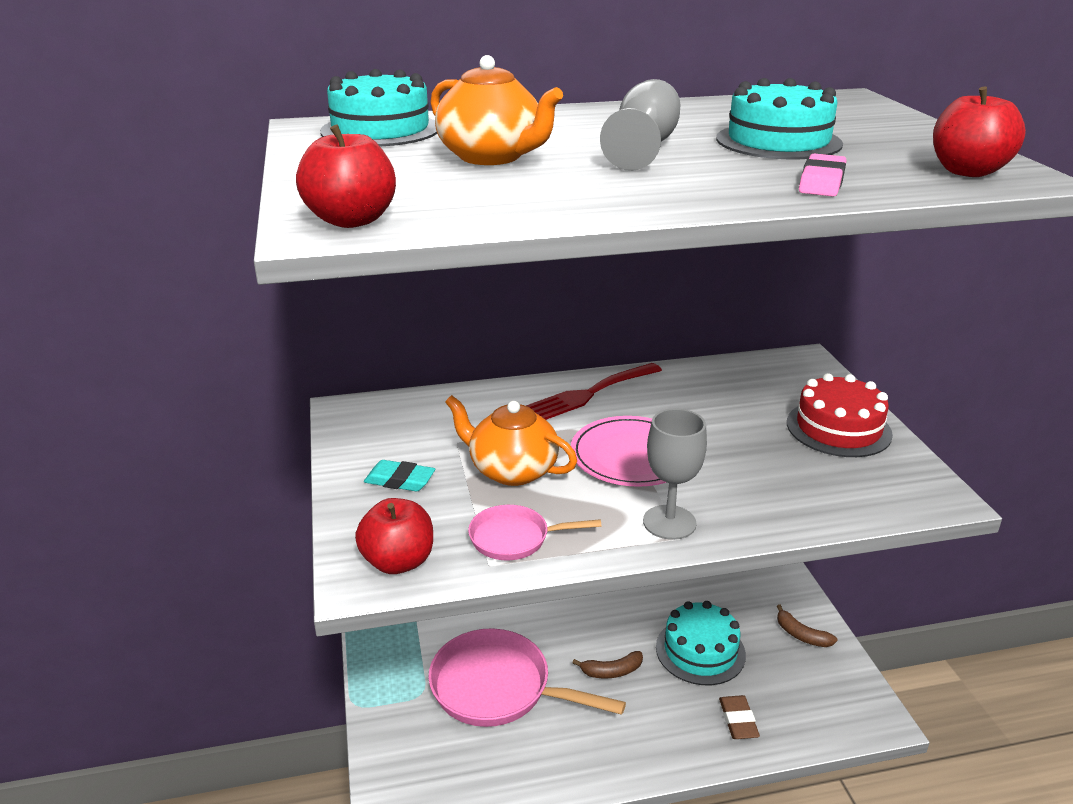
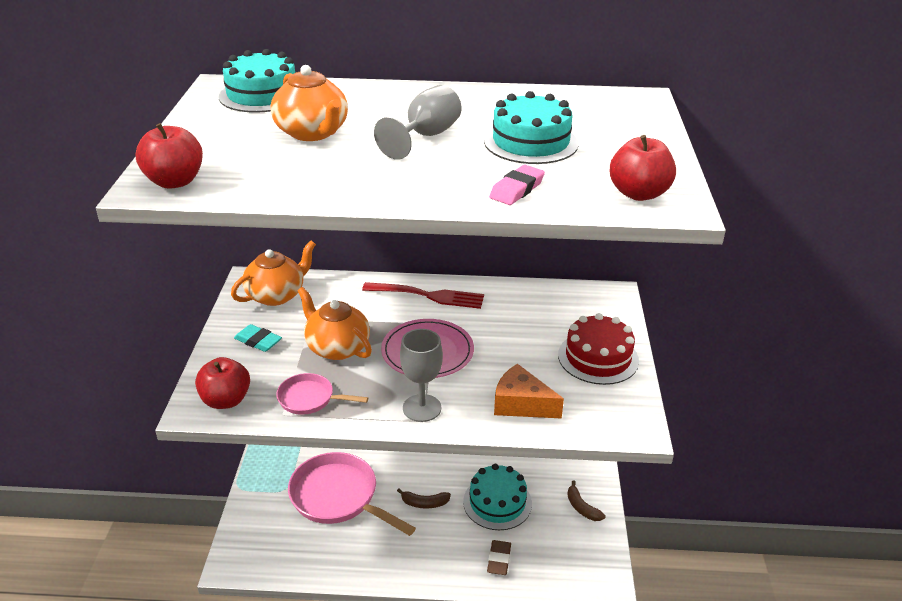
camera: 15 degrees right, 5 degrees up
(392, 422) = (276, 295): none -> orange teapot
(589, 393) = (428, 296): red fork -> red fork turned 150 degrees counterclockwise
(788, 495) = (521, 404): none -> orange cheese

